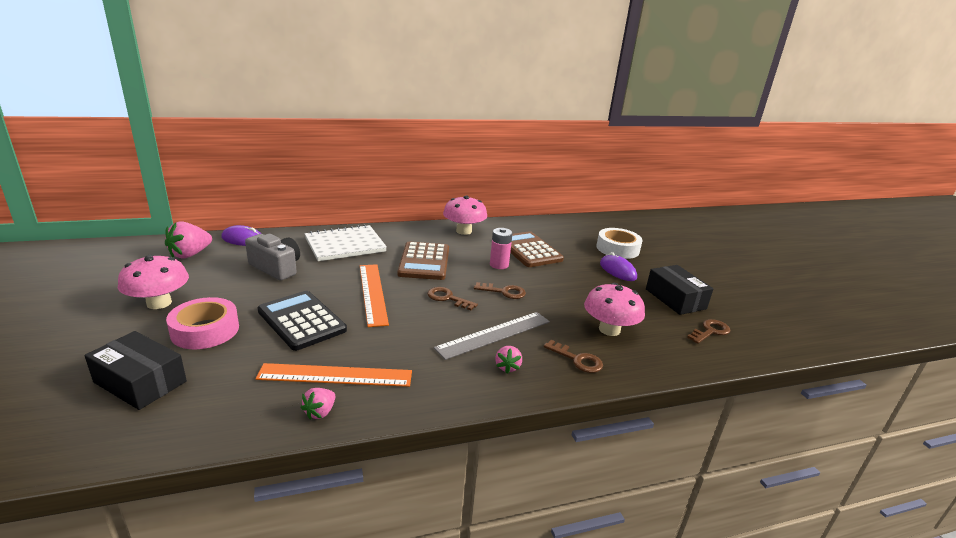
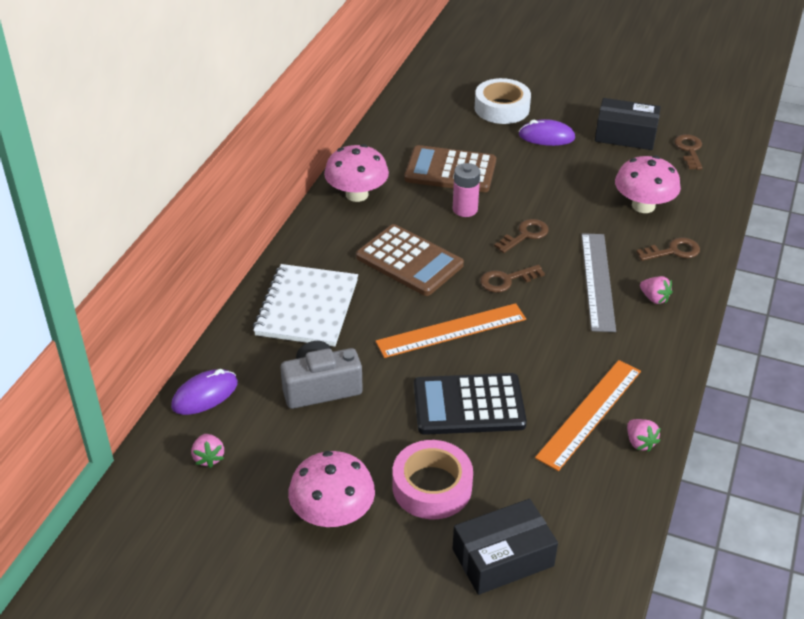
camera: 50 degrees left, 15 degrees up
(190, 254) = (208, 458): pink strawberry -> pink strawberry, size x0.57
(373, 293) = (451, 330): orange ruler -> orange ruler turned 45 degrees counterclockwise

